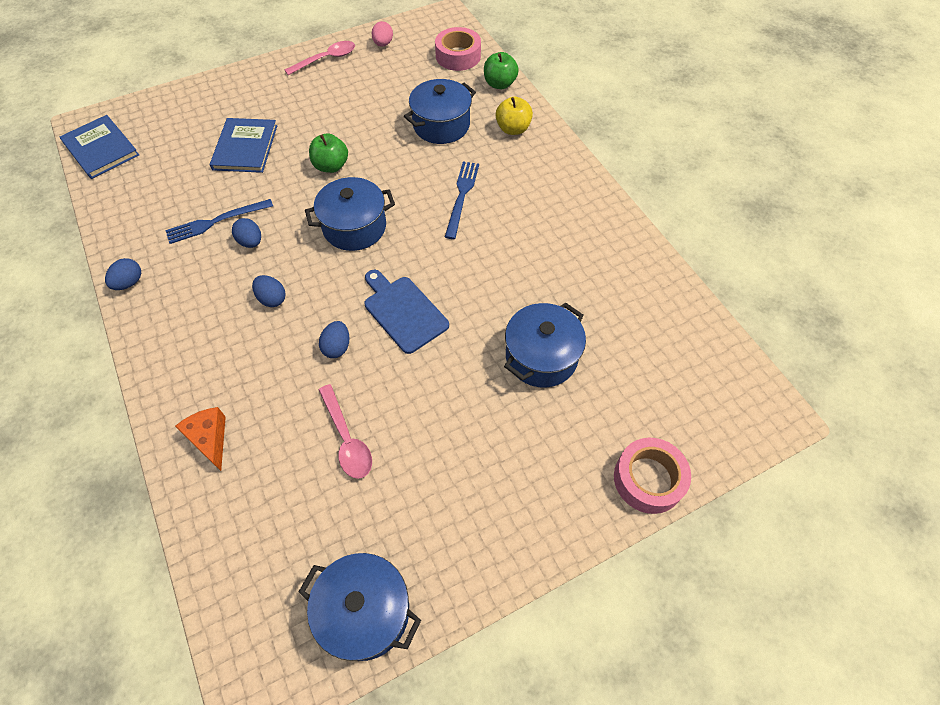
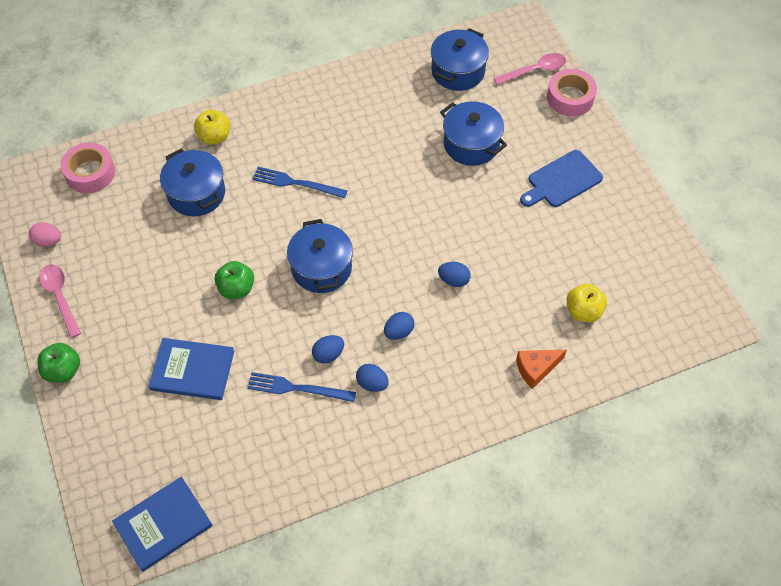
camera: 85 degrees left, 0 degrees up
(129, 283) = (367, 458): blue egg -> blue egg (372, 383)
(216, 222) = (297, 388): blue fork -> blue fork turned 120 degrees clockwise
(286, 495) = (583, 311): none -> yellow apple
(347, 439) = (538, 272): pink spoon -> pink spoon (535, 70)
(365, 611) = (663, 261): blue pot -> blue pot (458, 71)
(403, 312) = (421, 232): blue cutting board -> blue cutting board (562, 180)
(499, 84) = (146, 141): green apple -> green apple (63, 371)

